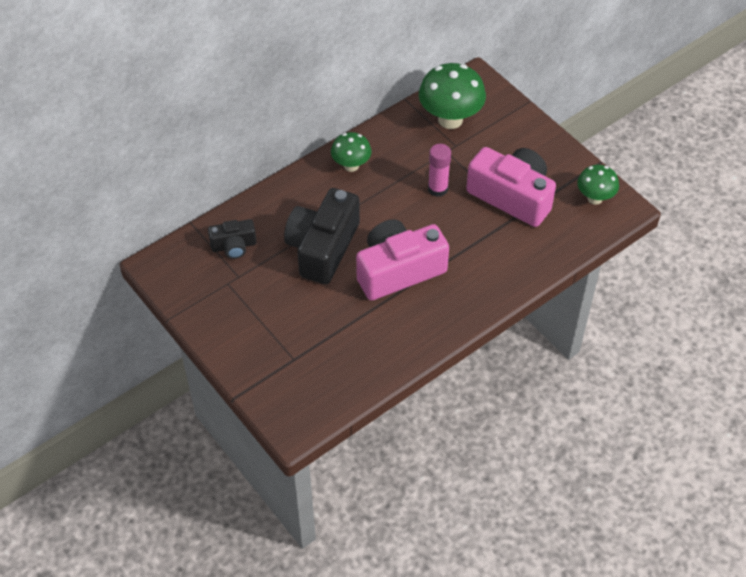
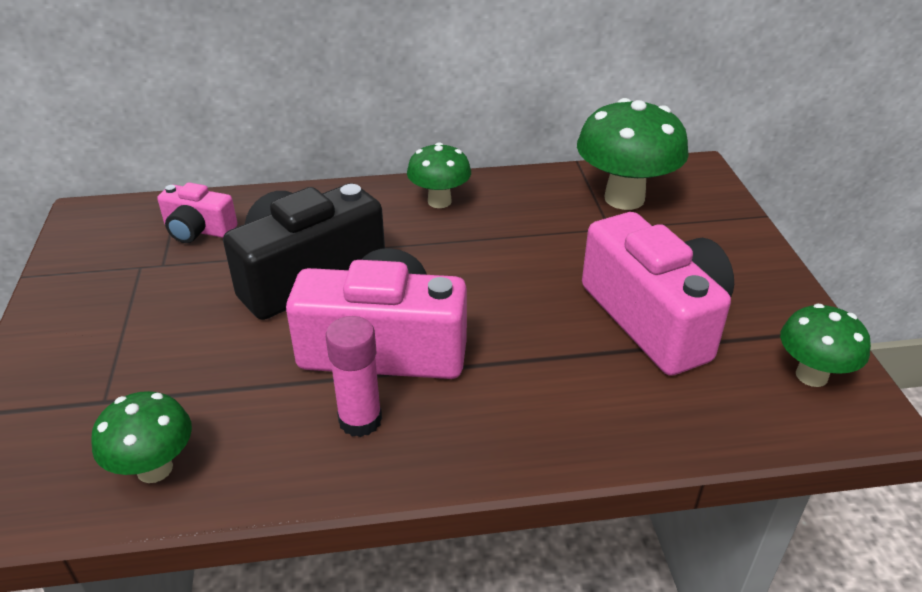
camera: 30 degrees right, 15 degrees down
(234, 246) = (198, 230): black camera -> pink camera
(351, 375) = (155, 469): none -> green mushroom
(438, 189) = (540, 267): pink glue stick -> pink glue stick (360, 420)

